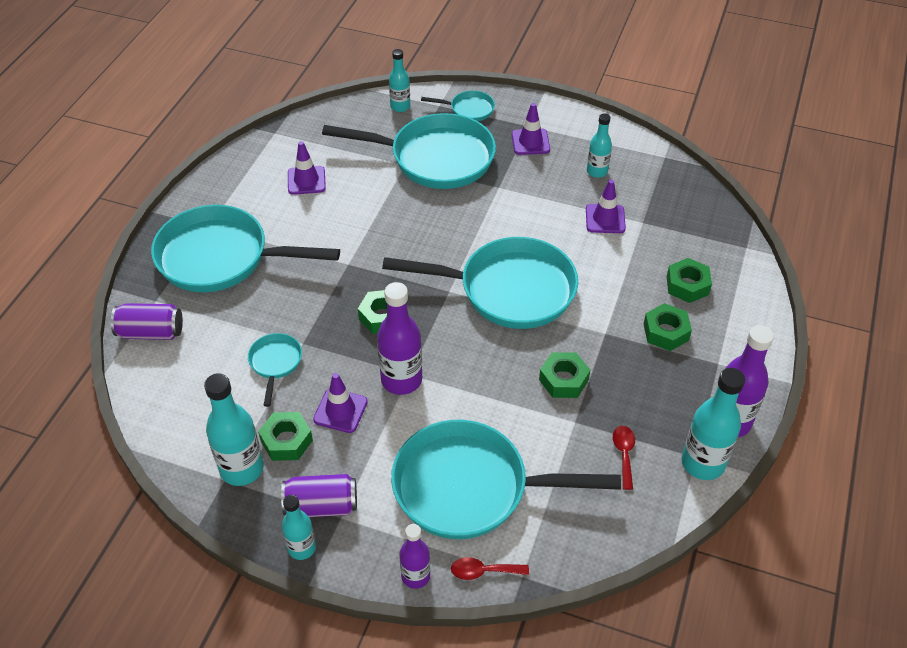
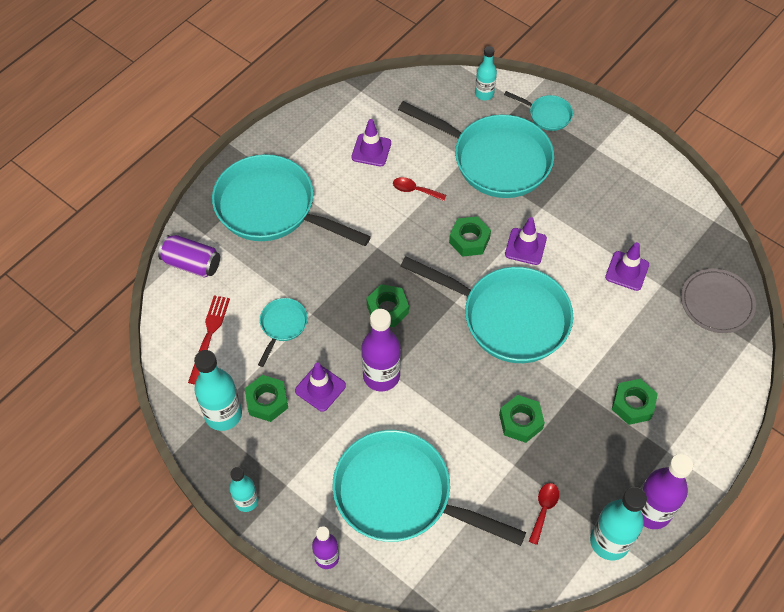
camera: 20 degrees right, 10 degrees up
(196, 396) = (209, 336): none -> red fork
(321, 506) = (274, 469): purple can -> none
(483, 571) = (382, 573): red spoon -> red spoon (415, 190)
(530, 142) = (591, 167): purple traffic cone -> purple traffic cone (525, 246)
(597, 171) = (640, 218): turquoise bottle -> none
(687, 285) = (674, 364): green nut -> green nut (469, 240)
(701, 223) = (717, 302): none -> grey plate

